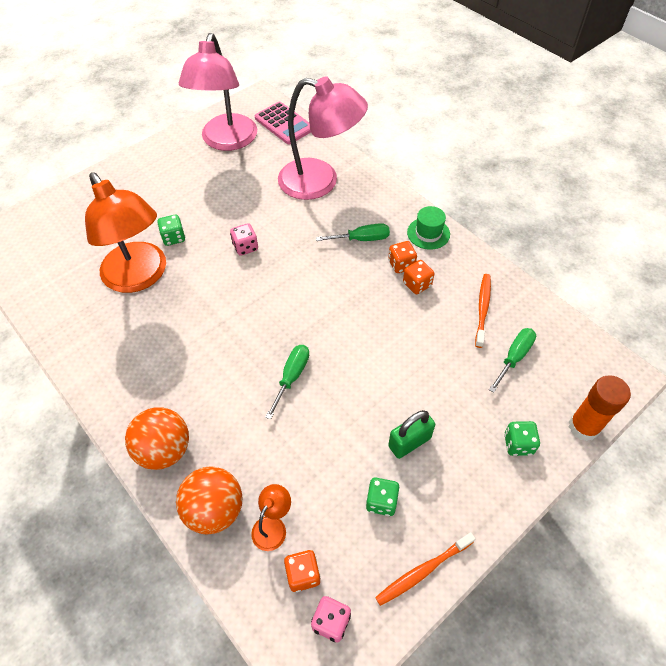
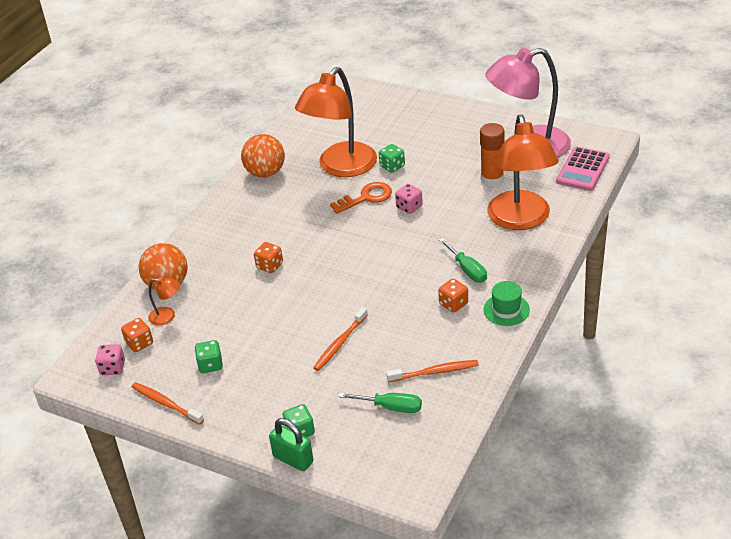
camera: 70 degrees right, 15 degrees down
(164, 450) = (200, 243): orange ball -> orange ball (265, 173)
(205, 273) = (366, 198): none -> orange key
(292, 377) = (294, 281): green screwdriver -> none
(320, 182) = (521, 220): pink lamp -> orange lamp
(409, 368) = (339, 344): none -> orange toothbrush
(409, 442) = (269, 365): green padlock -> green padlock (293, 459)
(417, 284) = (436, 321): orange dice -> orange dice (270, 266)
(583, 427) = (339, 471): orange glue stick -> orange glue stick (492, 179)

